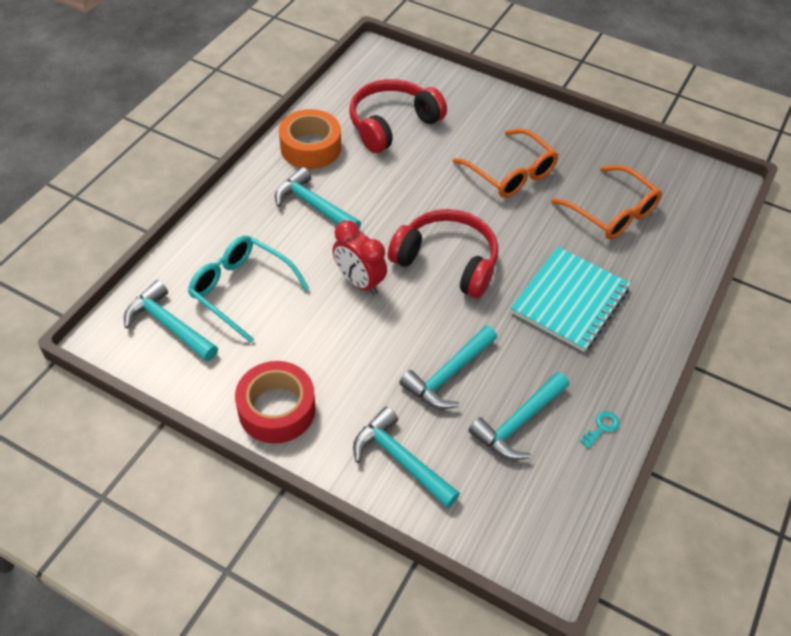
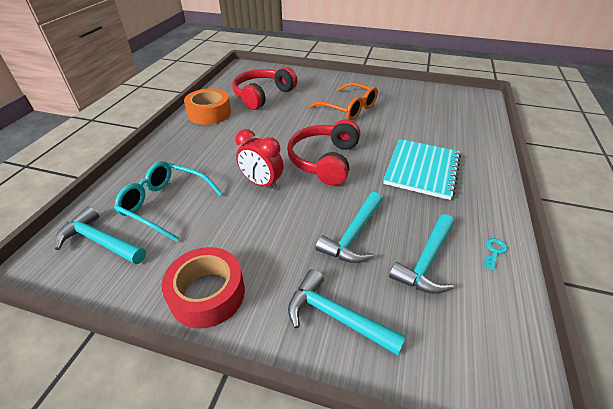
camera: 10 degrees left, 10 degrees down
(314, 206) = (217, 143): turquoise hammer -> none
(447, 261) = (324, 160): red headphones -> red headphones turned 90 degrees counterclockwise
(612, 212) = (423, 118): orange glasses -> none

